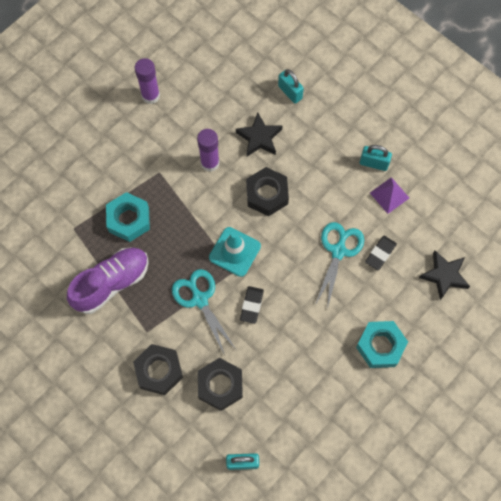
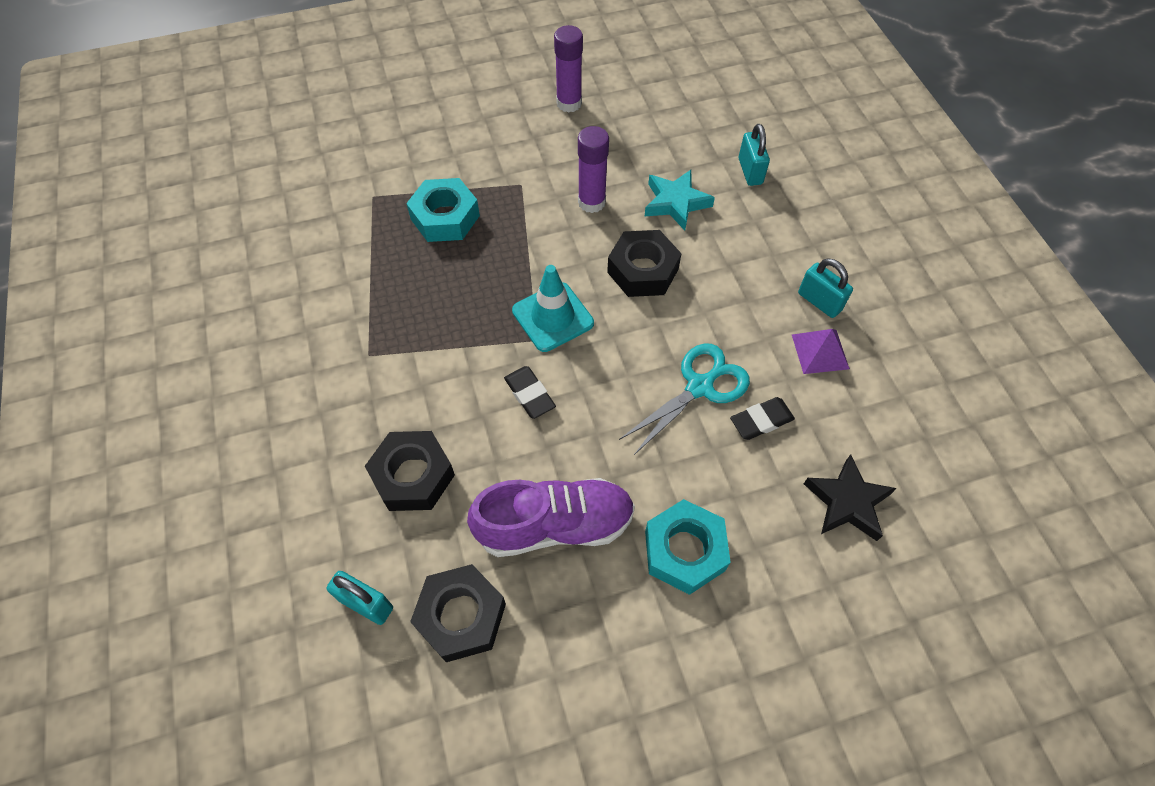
camera: 30 degrees right, 10 degrees down
(111, 283) = (369, 277): purple shoe -> purple shoe (554, 525)
(159, 371) = (346, 411): black nut -> black nut (461, 616)
(200, 299) = (465, 351): turquoise scissors -> none
(251, 305) = (529, 394): black eraser -> black eraser turned 75 degrees counterclockwise
(259, 137) = (676, 203): black star -> turquoise star

